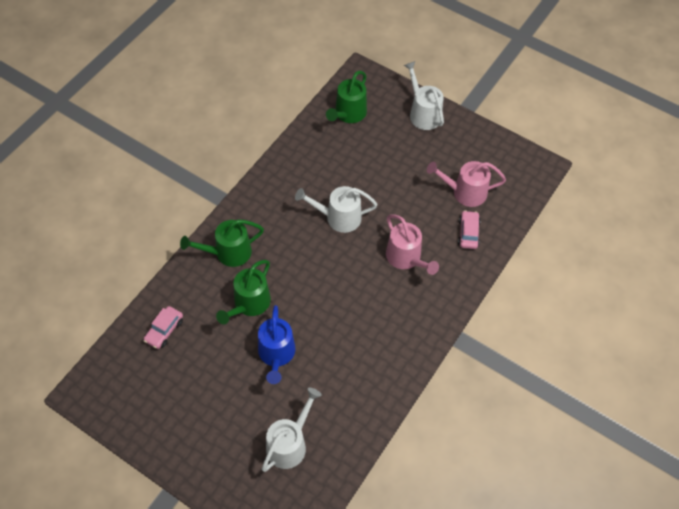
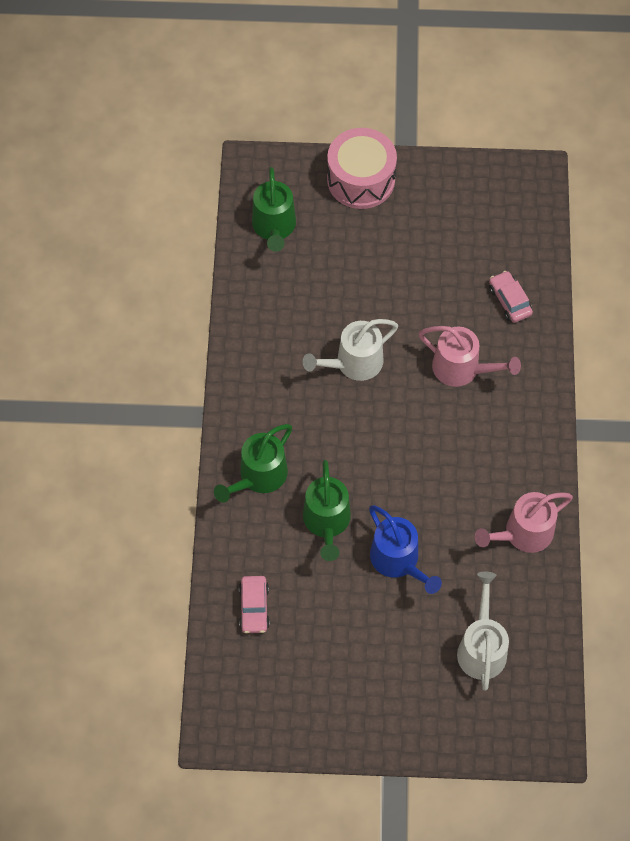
camera: 30 degrees left, 5 degrees up
(423, 113) = (361, 180): white watering can -> pink drum
(465, 192) = (473, 253): pink watering can -> pink watering can (523, 533)

